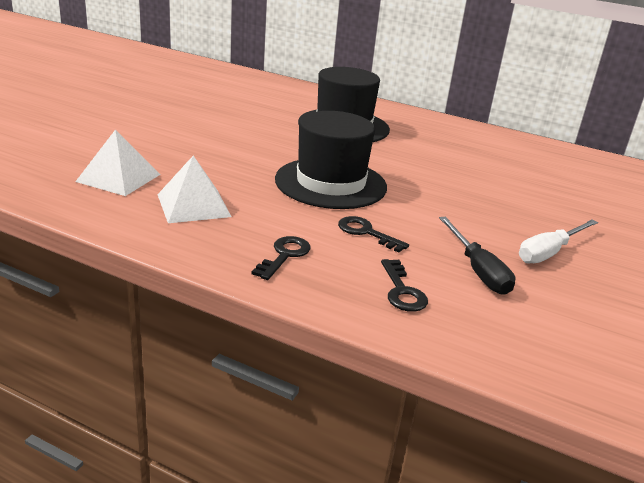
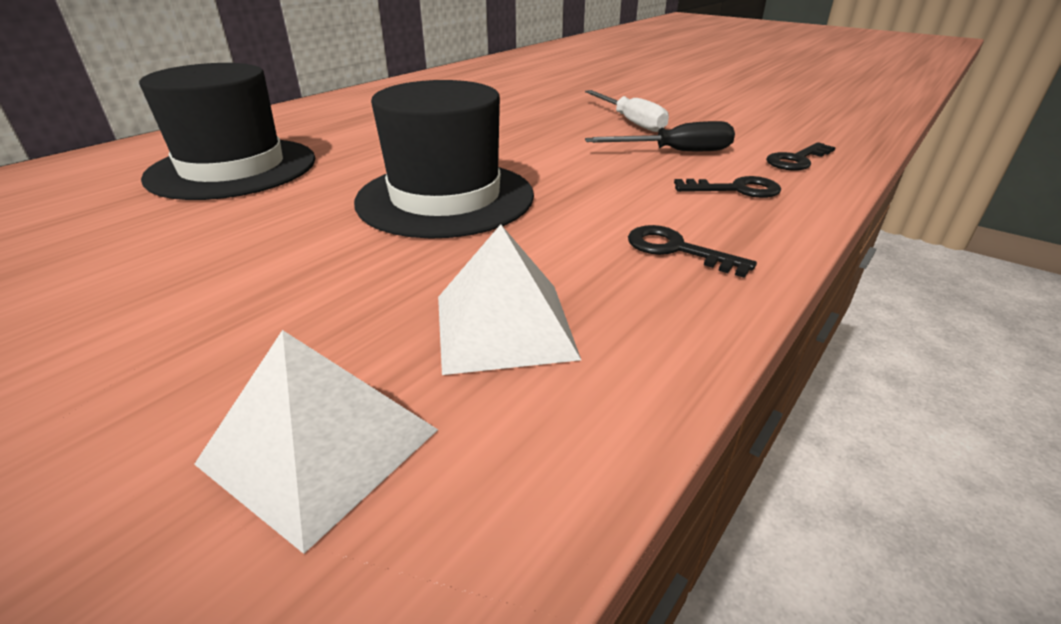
camera: 75 degrees left, 5 degrees up
(366, 233) = (601, 192): black key -> black key (797, 160)

